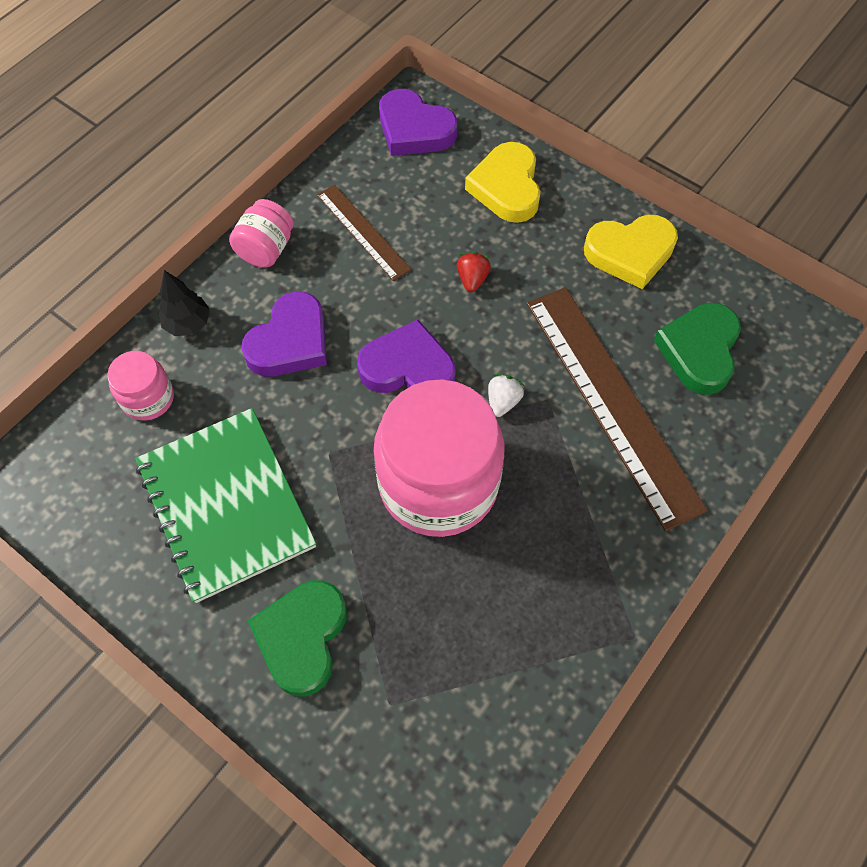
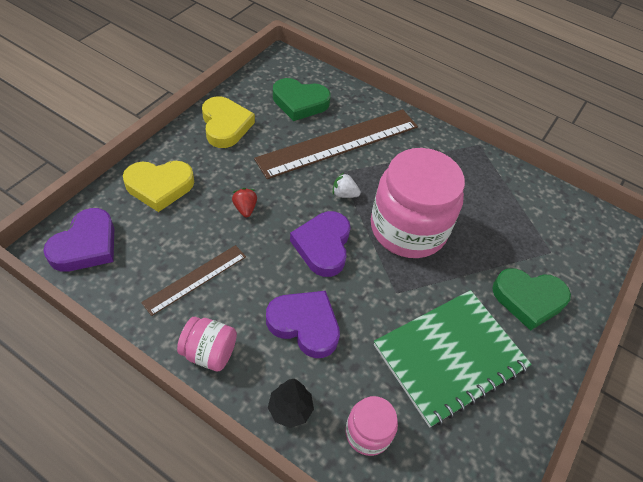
camera: 100 degrees left, 10 degrees down
(472, 279) = (245, 208): red strawberry -> red strawberry turned 75 degrees clockwise

